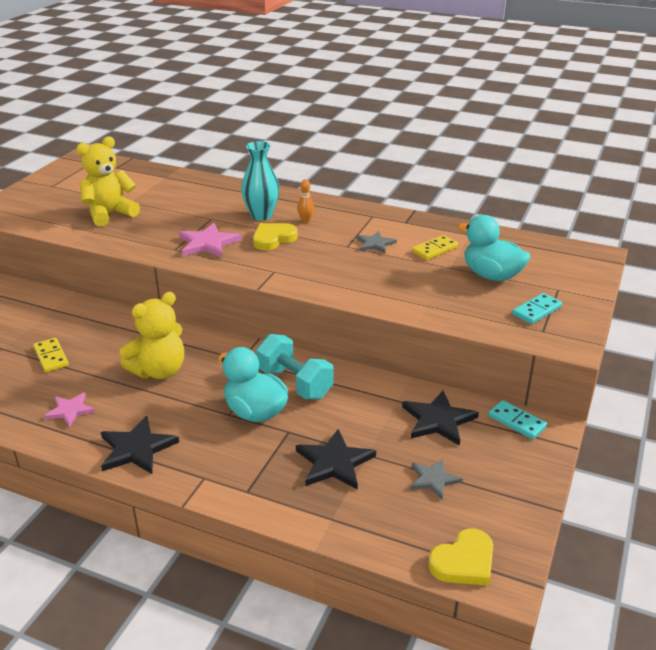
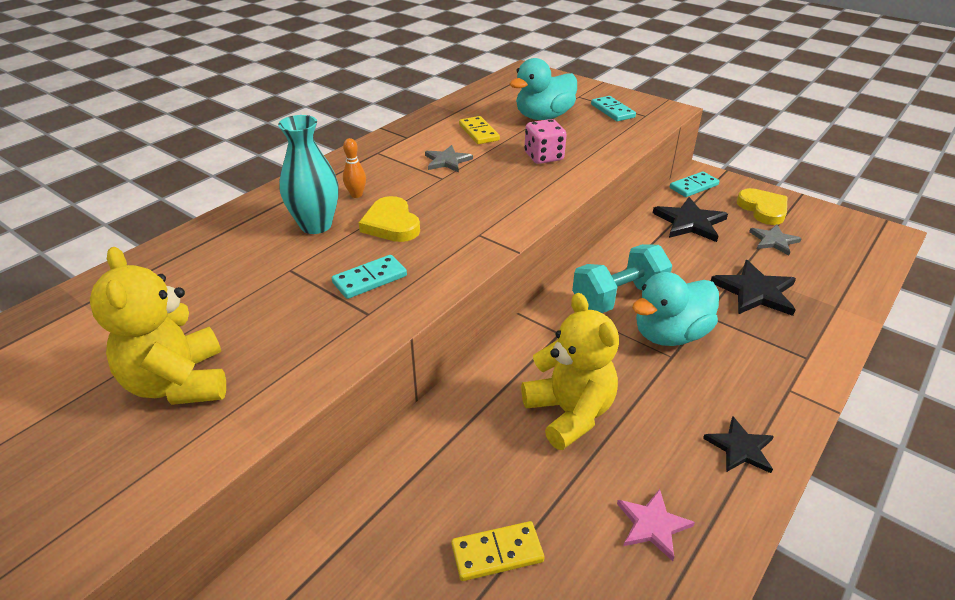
camera: 75 degrees left, 5 degrees up
(137, 448) = (740, 448): black star -> black star, size x0.64
(208, 243) = (370, 279): pink star -> turquoise domino
(409, 283) = (543, 157): none -> pink dice
(464, 562) = (872, 246): yellow heart -> yellow heart (763, 209)

